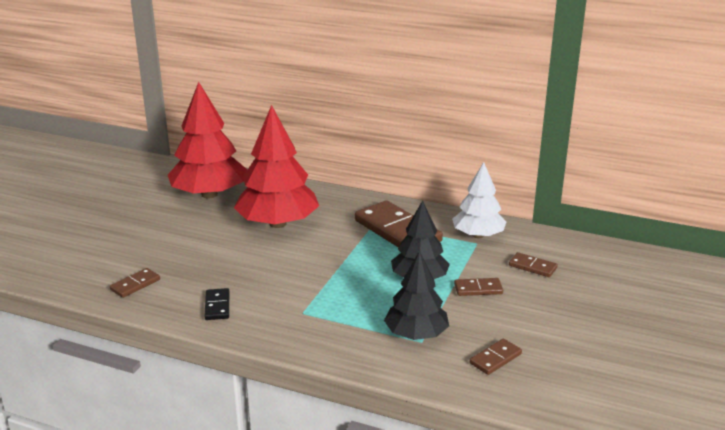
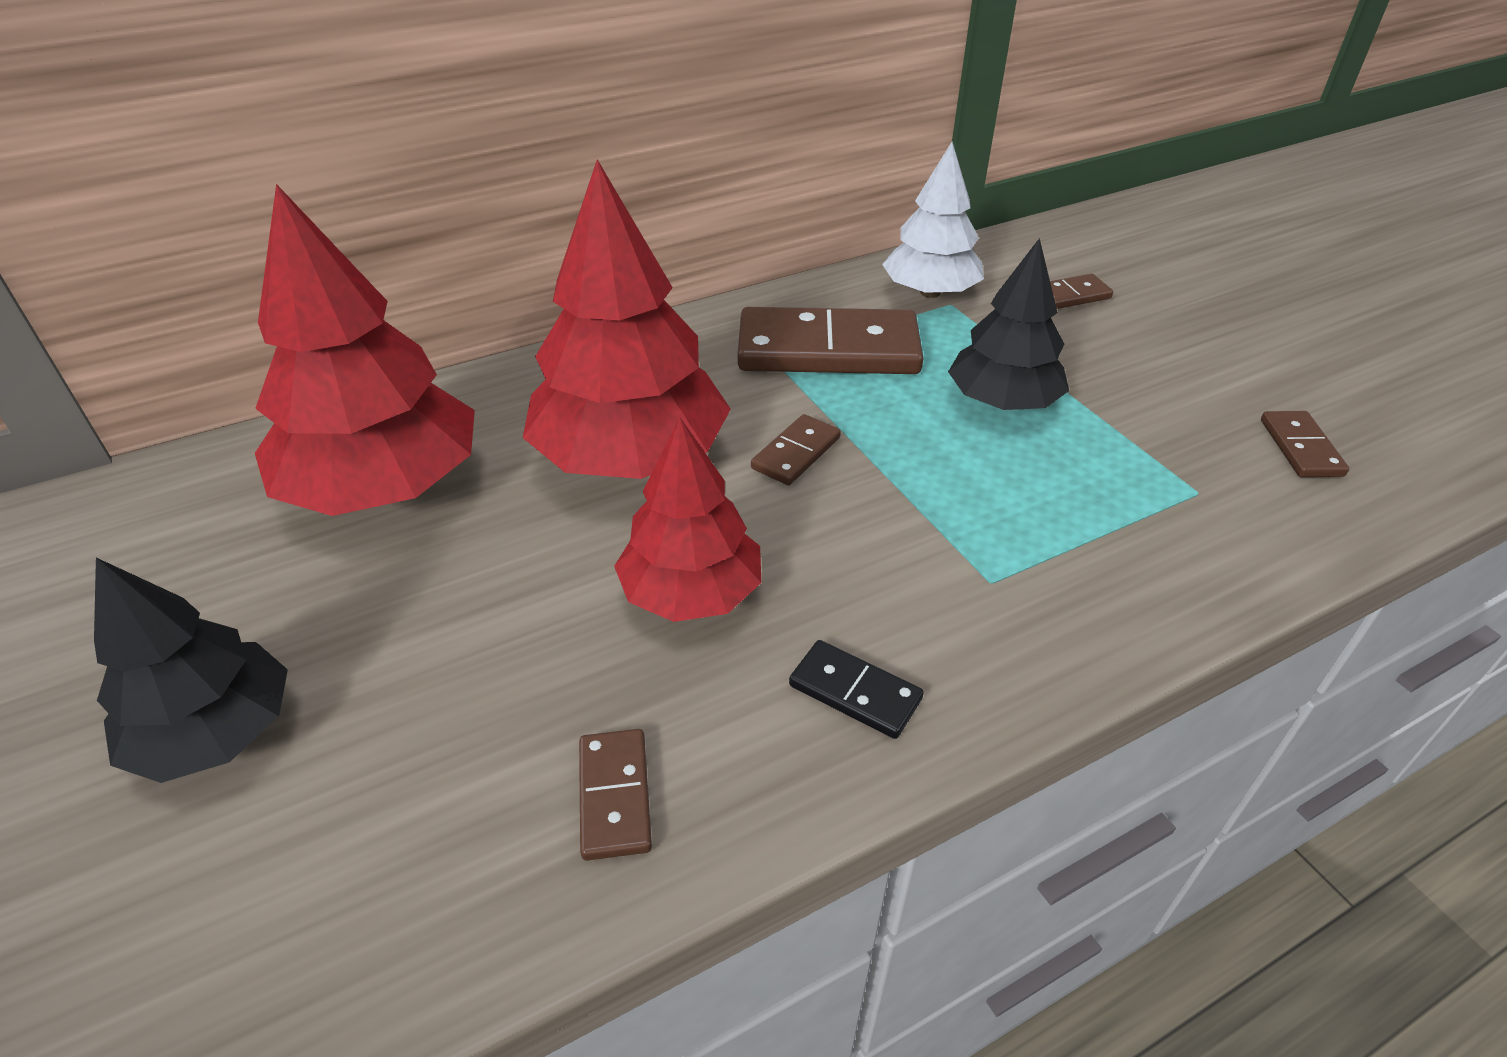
camera: 50 degrees left, 15 degrees up
(227, 262) = (691, 592): none -> red tree
(416, 334) = (1173, 487): black tree -> black tree (215, 733)
(478, 289) = (1087, 366): brown domino -> brown domino (796, 453)

